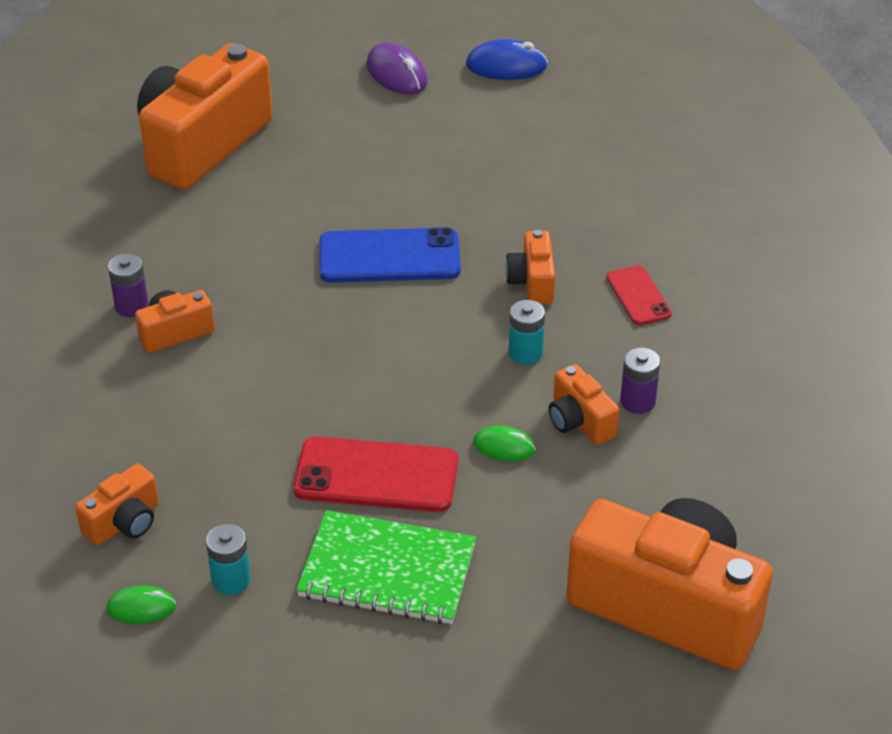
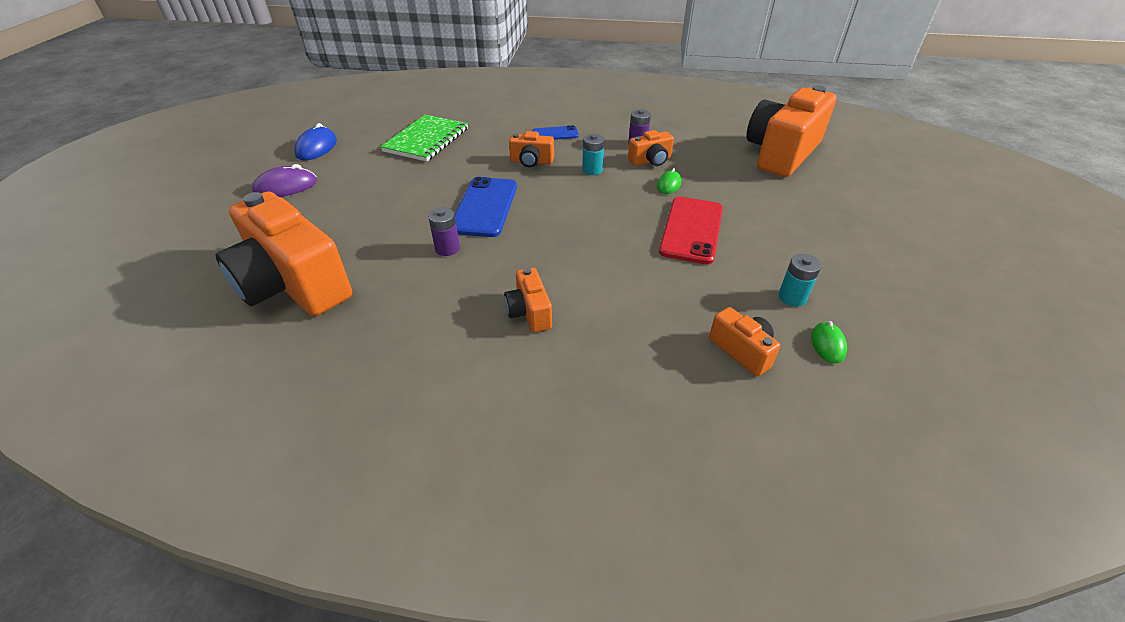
camera: 80 degrees left, 0 degrees up
(131, 306) = (487, 337): purple battery -> purple battery (447, 248)
(387, 571) = (772, 233): green notebook -> green notebook (426, 140)
(638, 296) = (555, 134): red phone -> blue phone

